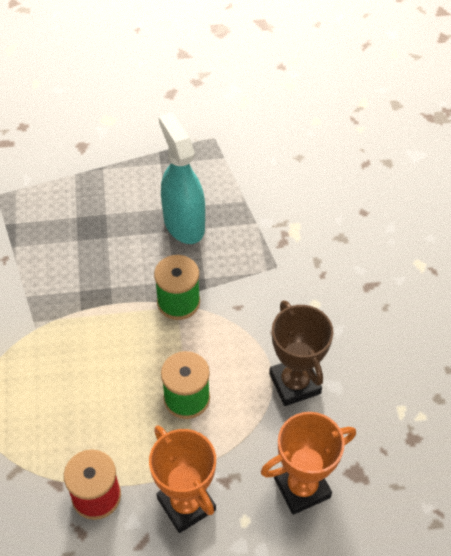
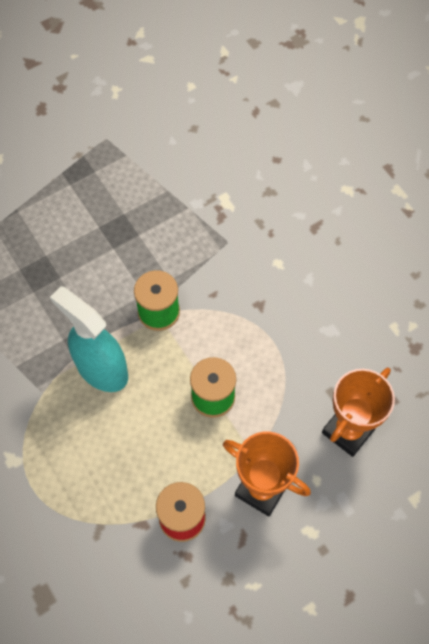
camera: 25 degrees left, 10 degrees up
(184, 223) = (123, 235): turquoise spray bottle -> turquoise spray bottle (101, 369)
(294, 383) = (297, 342): brown trophy -> none

